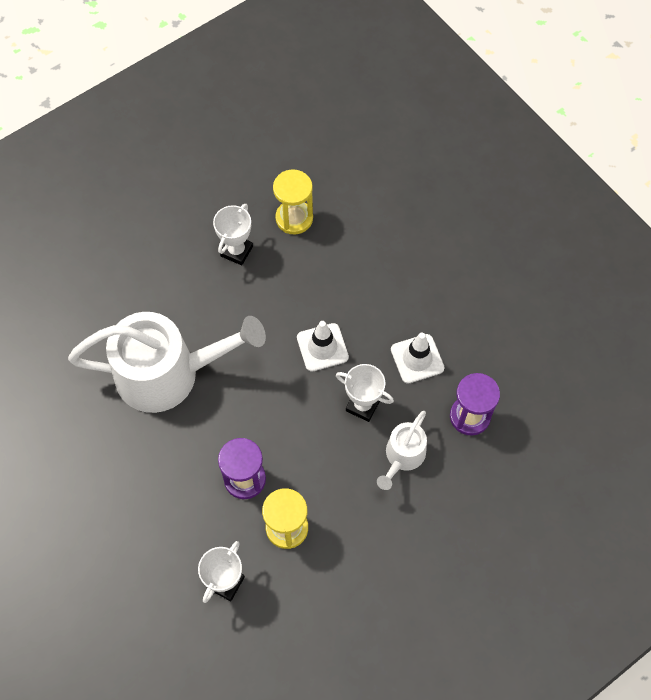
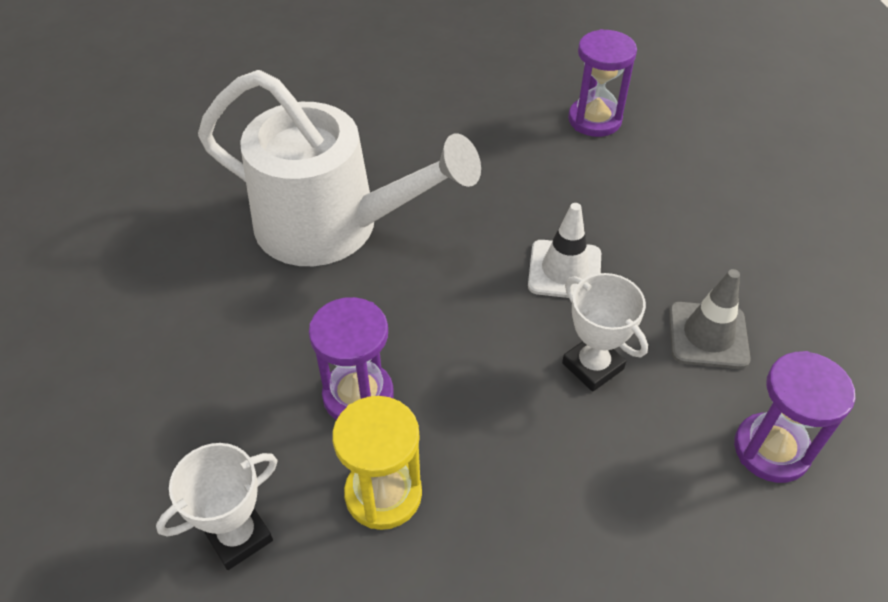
camera: 25 degrees right, 15 degrees down
(236, 251) = (500, 129): white trophy -> none
(294, 218) = (594, 120): yellow hourglass -> purple hourglass
(403, 456) = (629, 465): white watering can -> none
(417, 359) = (708, 335): white traffic cone -> grey traffic cone

